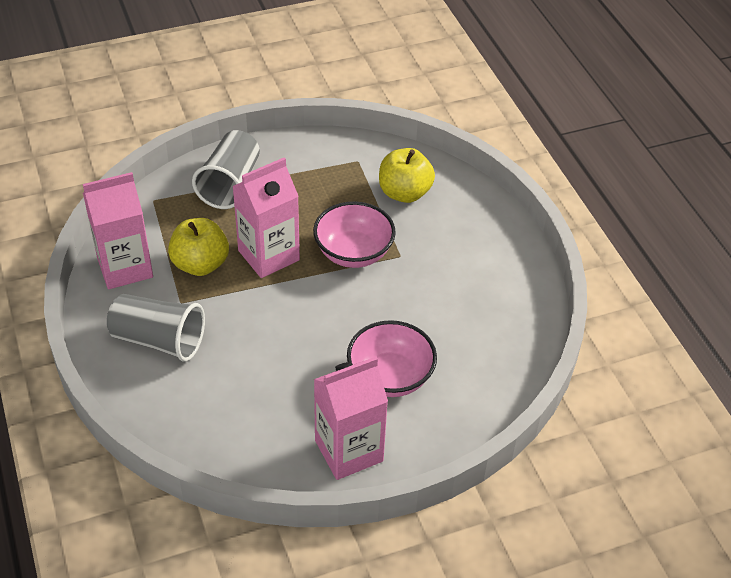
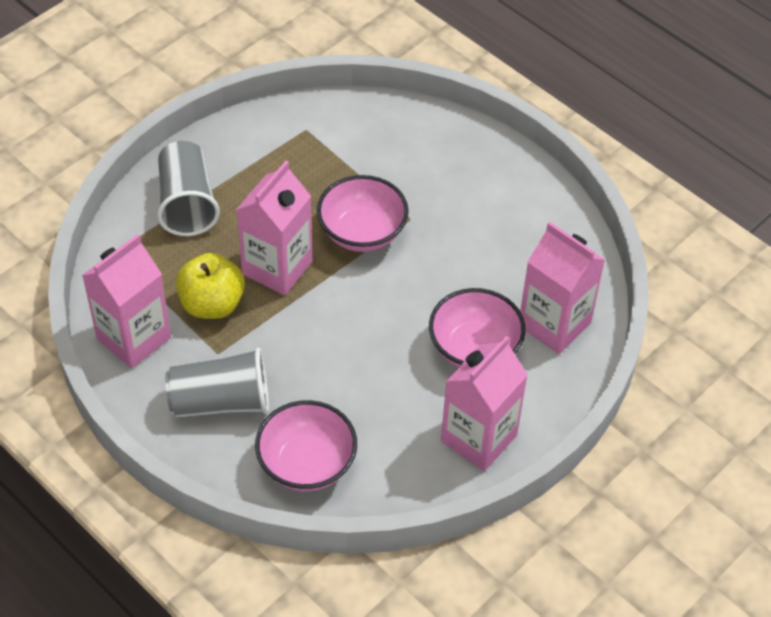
camera: 25 degrees left, 5 degrees up
(194, 415) = (307, 464): none -> pink bowl
(404, 193) = (375, 148): yellow apple -> none
(472, 383) = (554, 324): none -> pink carton

